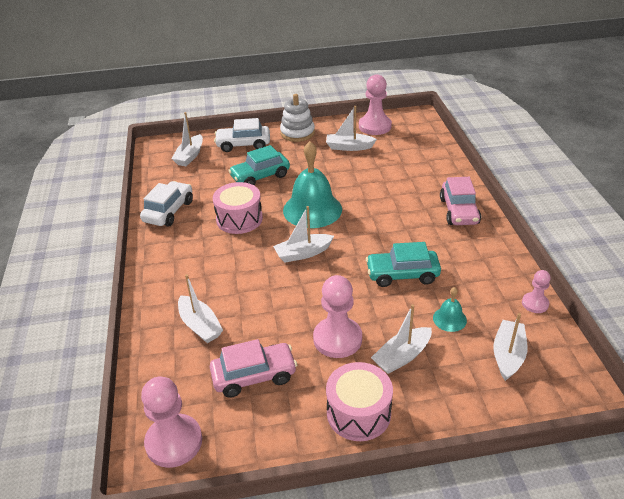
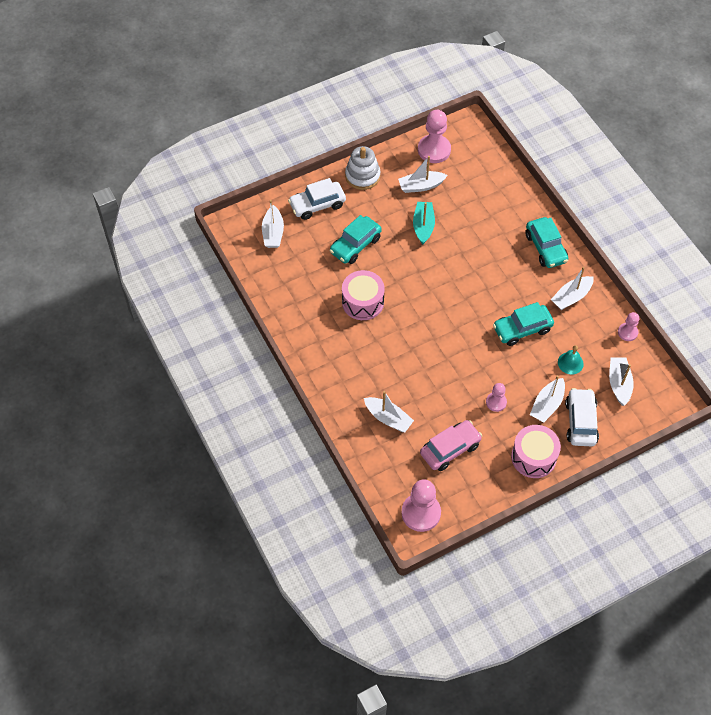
camera: 20 degrees left, 20 degrees up
(168, 211) = (294, 308): white car -> white car (580, 422)
(303, 253) = (435, 327): white boat -> white boat (571, 297)
(312, 209) = (421, 275): turquoise bell -> none
(335, 174) = (423, 226): none -> turquoise boat
(337, 339) = (496, 402): pink pawn -> pink pawn, size x0.55
(459, 211) = (545, 248): pink car -> turquoise car

